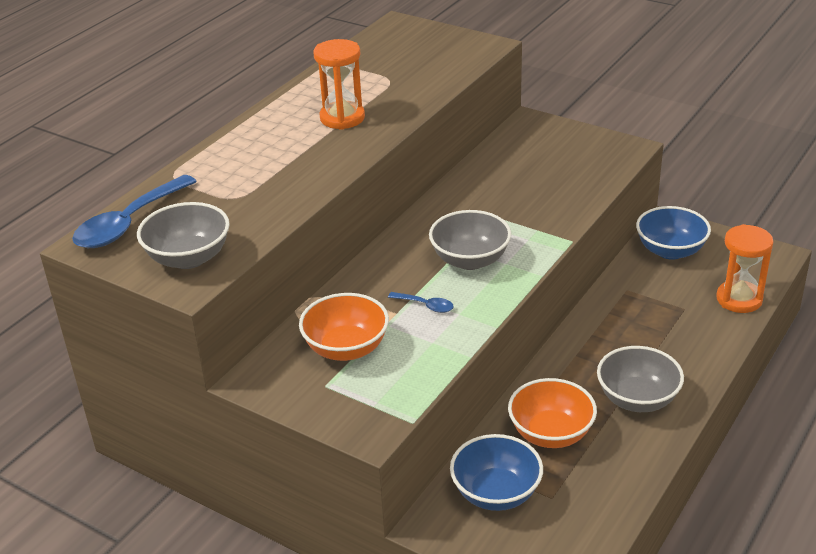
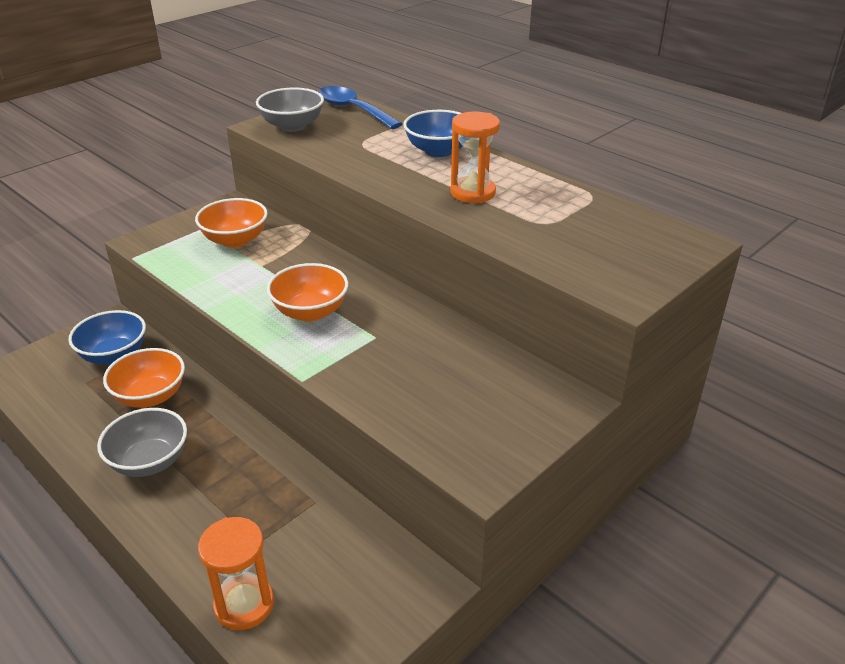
camera: 100 degrees right, 0 degrees up
(426, 305) = (260, 280): blue spoon -> none
(470, 260) = (310, 312): grey bowl -> orange bowl
(670, 251) = (371, 567): blue bowl -> blue bowl (438, 151)

